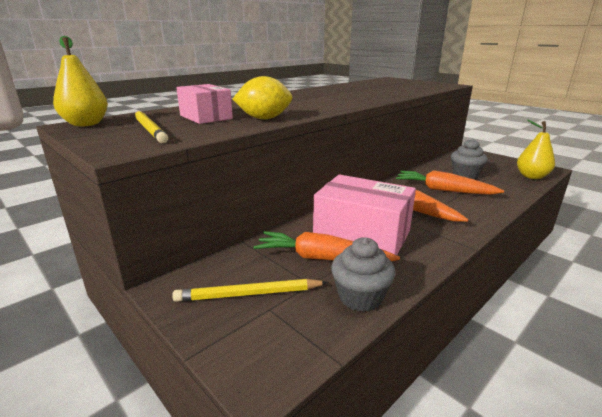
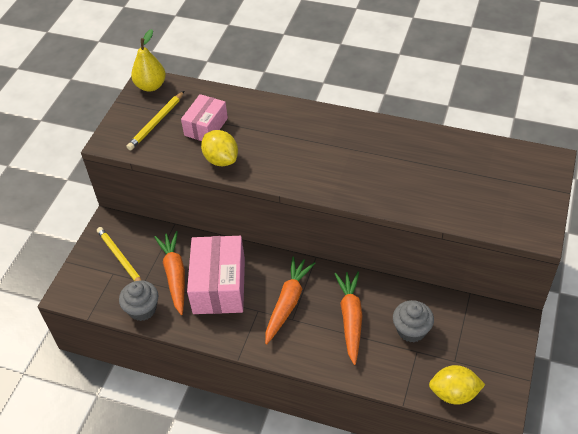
camera: 65 degrees right, 25 degrees up
(531, 176) = (454, 393): yellow pear -> yellow lemon

